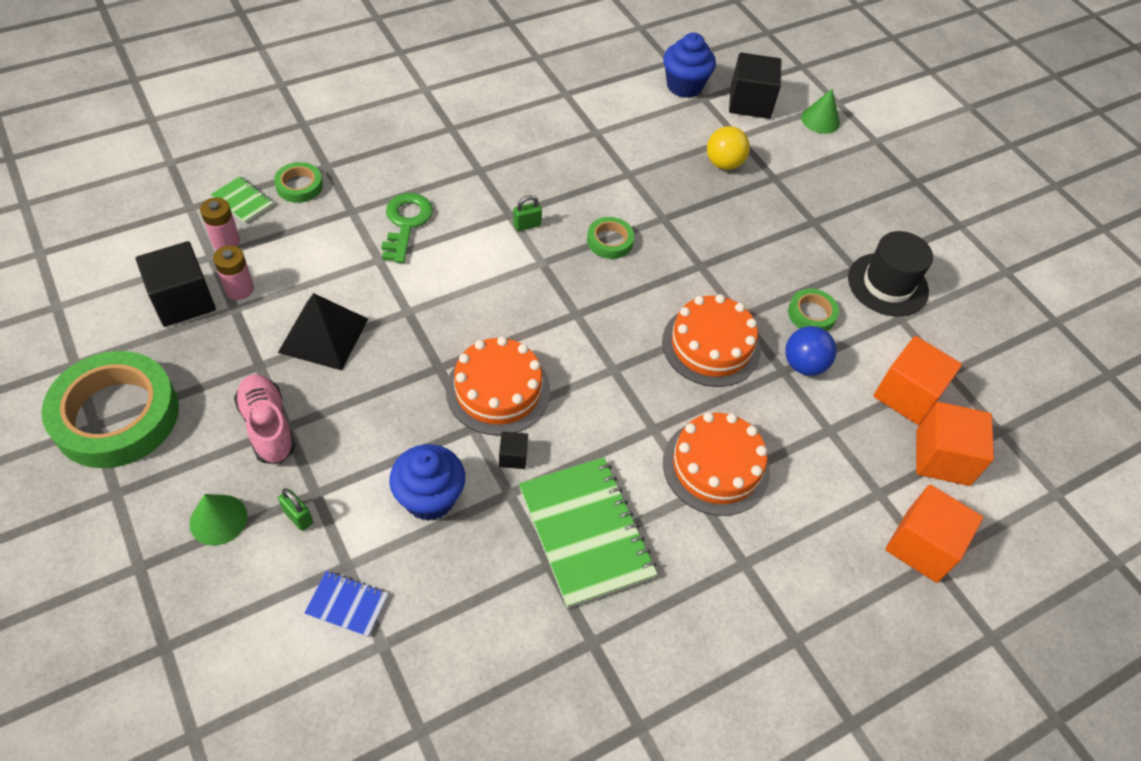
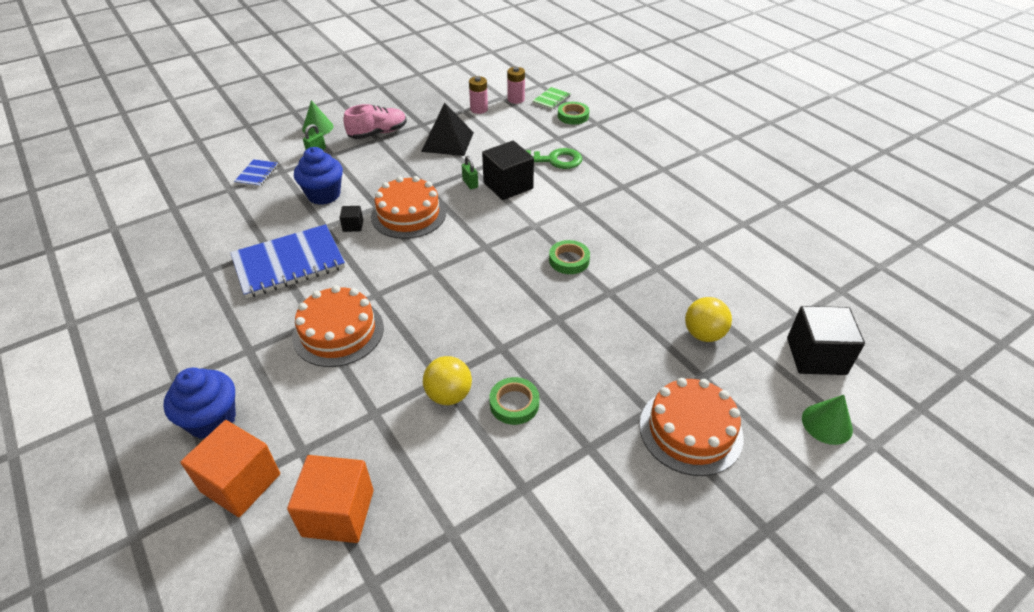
camera: 90 degrees right, 10 degrees down
(116, 415) = (385, 90): green tape -> none
(183, 300) = (466, 94): black cube -> black cube (508, 185)
(527, 225) = (571, 214): green padlock -> green padlock (470, 183)
(585, 532) = (289, 263): green notebook -> blue notebook
(684, 86) = (807, 302): blue cupcake -> blue cupcake (212, 420)
(711, 345) = (463, 327): orange cake -> orange cake (690, 430)
(804, 365) = (449, 395): blue ball -> yellow ball
(887, 284) = (572, 479): black hat -> none
(907, 395) = (418, 485): orange cube -> none

